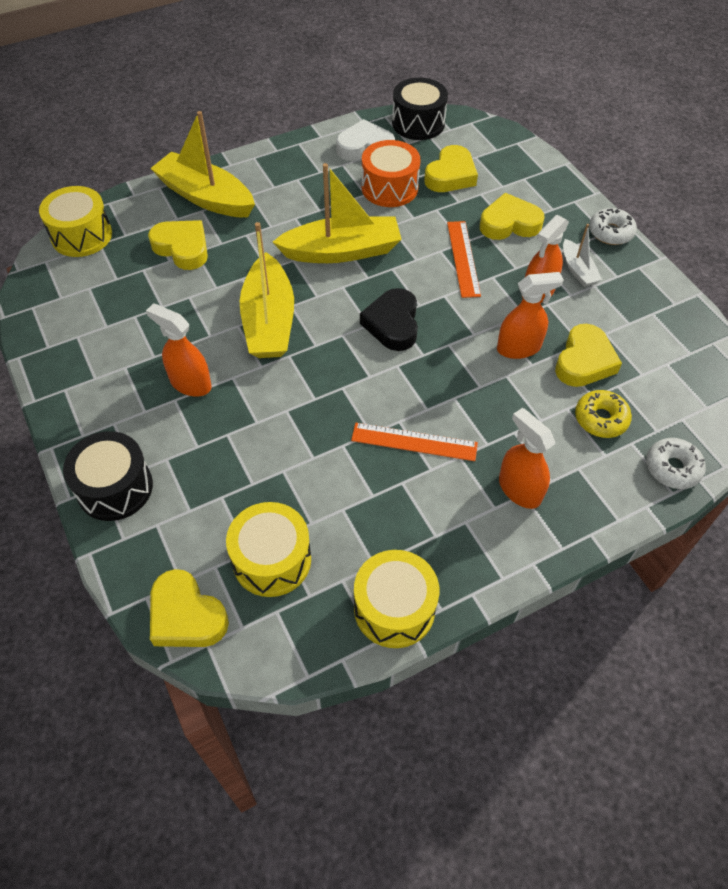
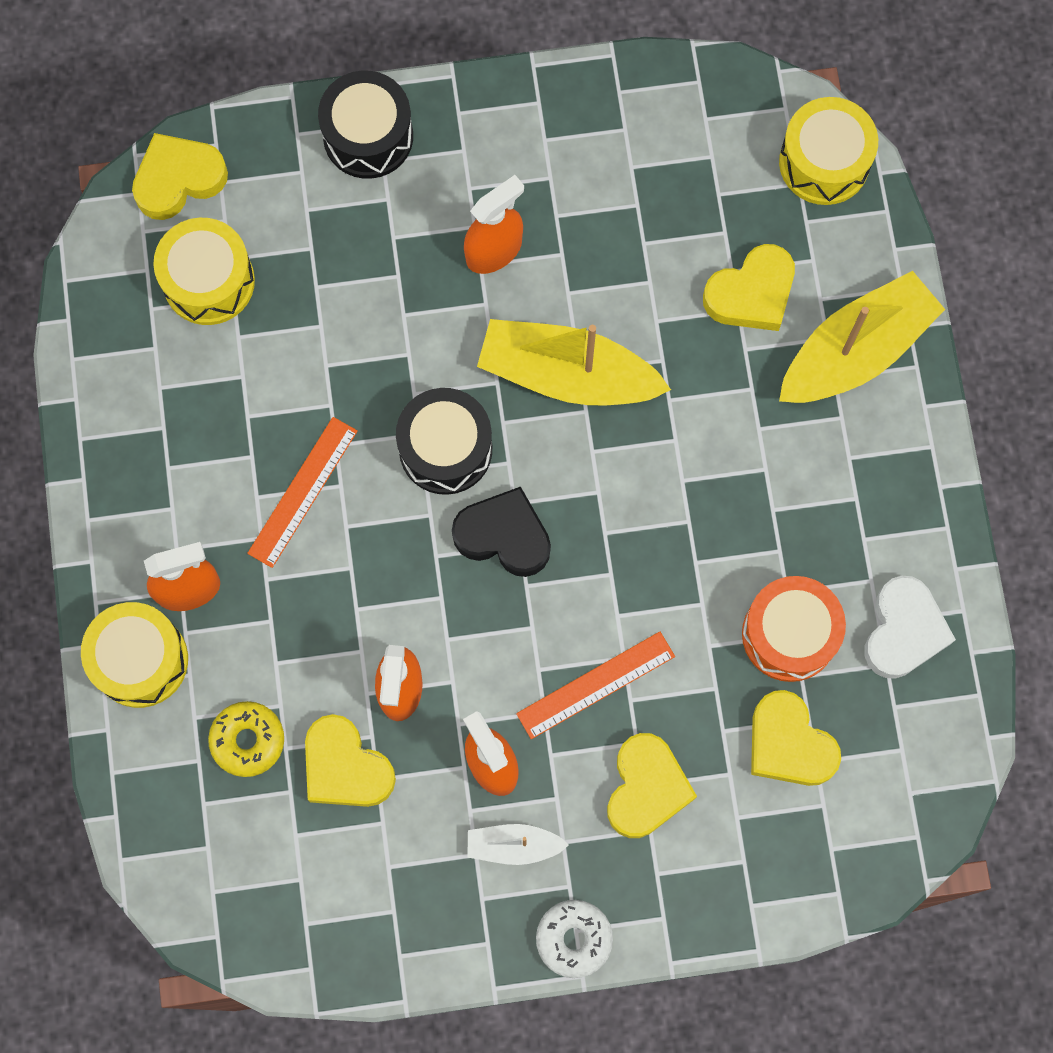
camera: 110 degrees right, 20 degrees up
(342, 251) = (670, 514): yellow boat -> none
(394, 608) = (100, 390): yellow drum -> yellow drum (140, 660)
(418, 123) = (942, 744): black drum -> black drum (445, 449)
(463, 258) = (595, 685): orange ruler -> orange ruler turned 45 degrees counterclockwise
(672, 468) = (144, 792): white donut -> none

